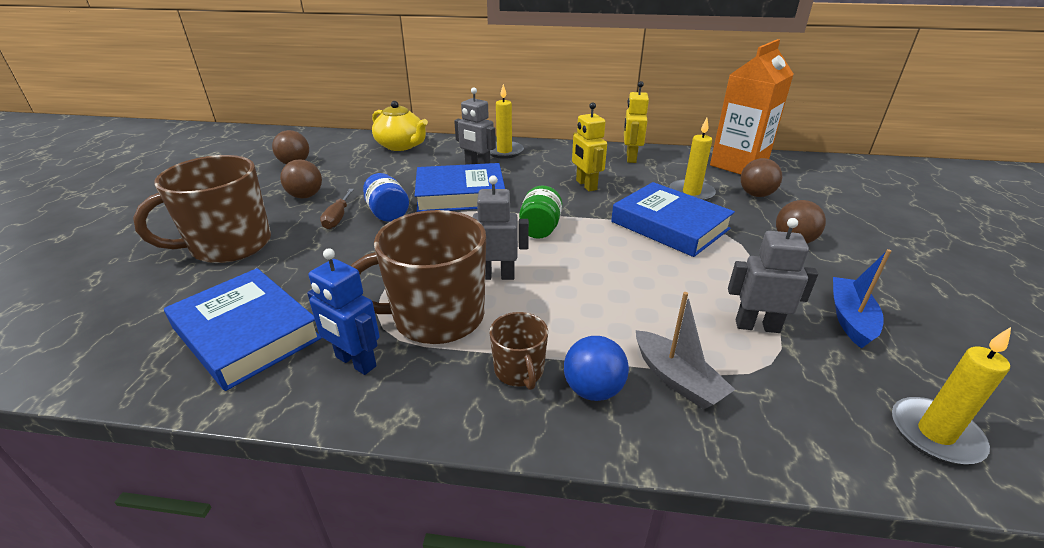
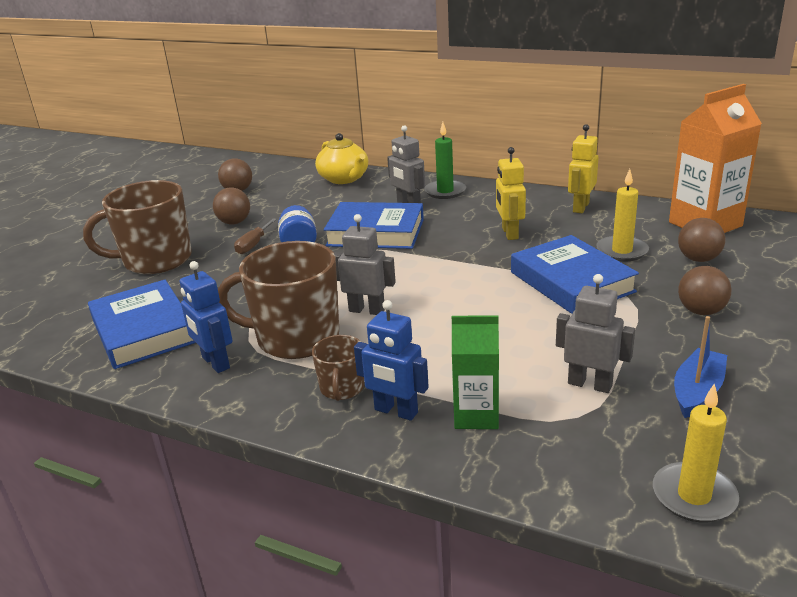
camera: 20 degrees right, 5 degrees down
(504, 151) = (445, 191): yellow candle -> green candle
(540, 229) = (434, 272): green jar -> none
(593, 389) = (396, 411): blue ball -> blue robot
(677, 379) = (476, 415): grey boat -> green carton

